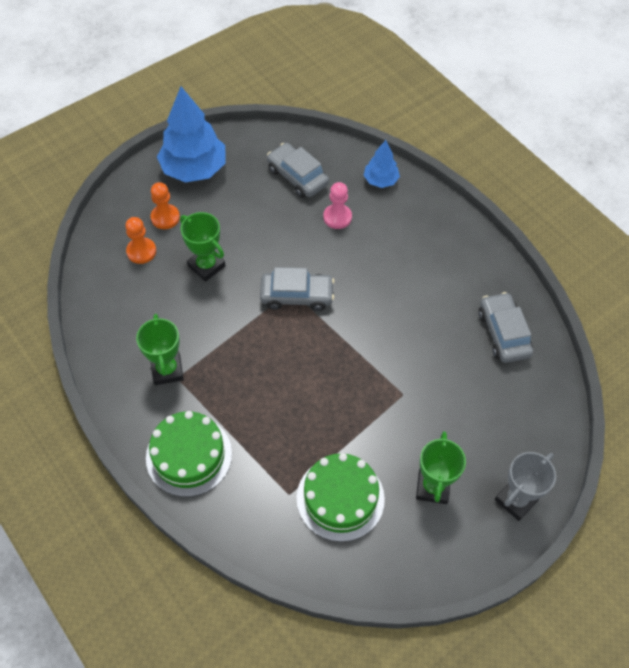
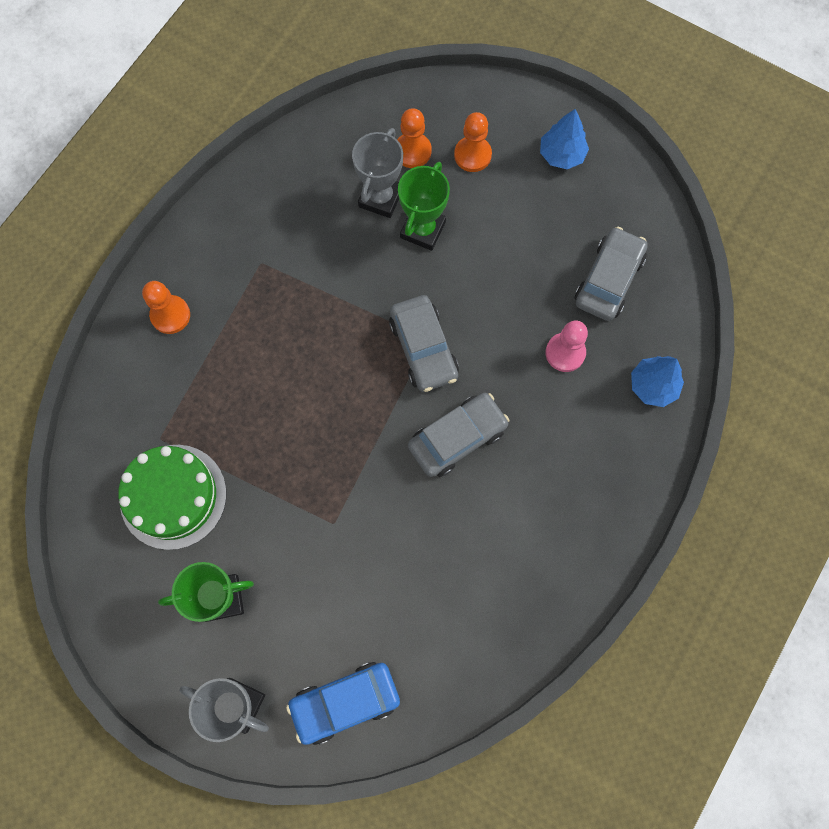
camera: 70 degrees right, 15 degrees up
(167, 283) = (380, 198): none -> grey trophy
(167, 370) = (266, 248): green trophy -> none
(189, 455) = (170, 315): green cake -> orange pawn
(194, 169) = (561, 155): blue tree -> blue tree, size x0.53
(503, 333) = (472, 624): grey car -> grey car (457, 438)
(534, 428) = (345, 702): none -> blue car

